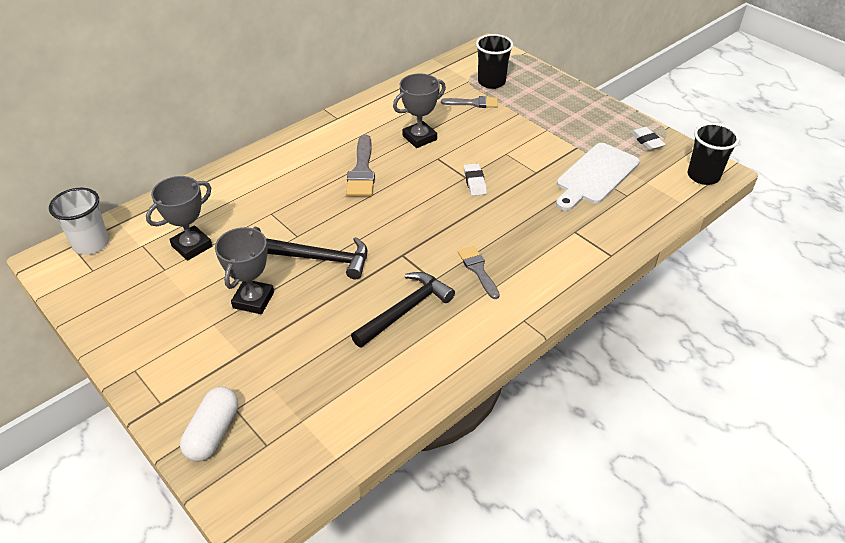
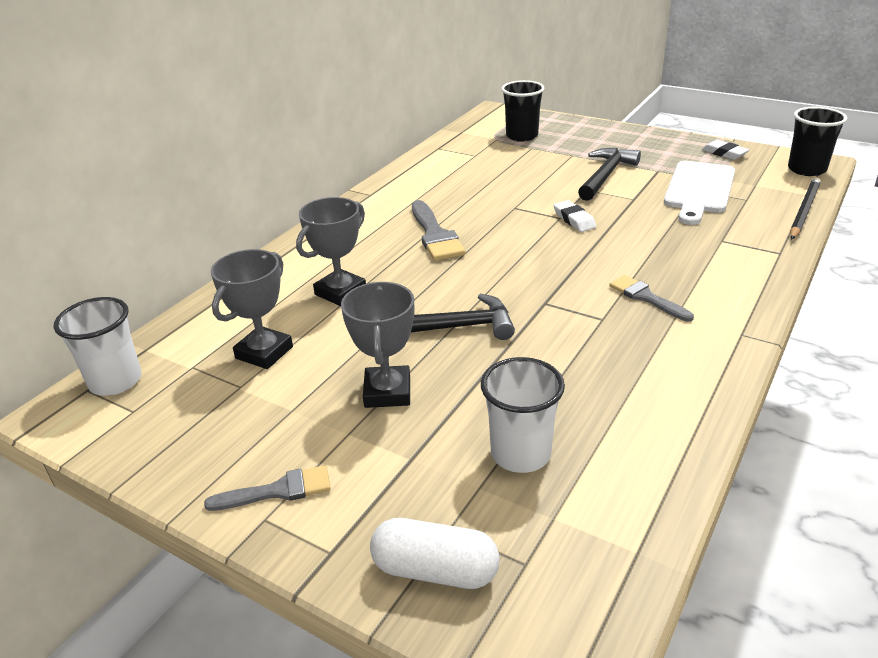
camera: 15 degrees left, 10 degrees down
(213, 433) = (435, 570): white capsule -> white capsule turned 75 degrees counterclockwise
(310, 370) = (520, 453): none -> white cup
(405, 310) = (593, 357): black hammer -> black hammer (605, 175)
(419, 138) = (480, 194): grey trophy -> grey trophy (340, 292)
(474, 103) = (517, 155): grey brush -> grey brush (278, 490)
(664, 219) = (803, 211): none -> black pencil

